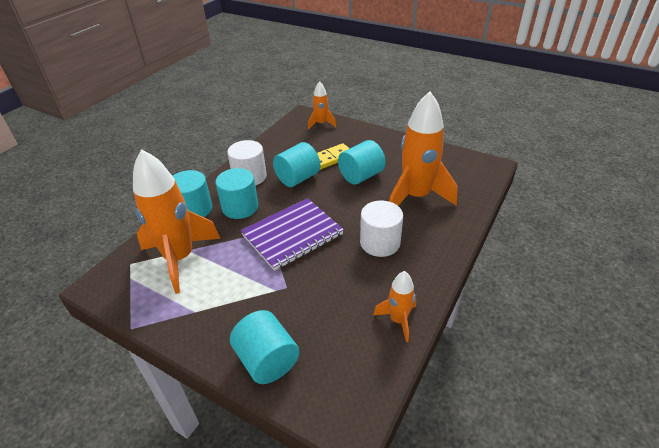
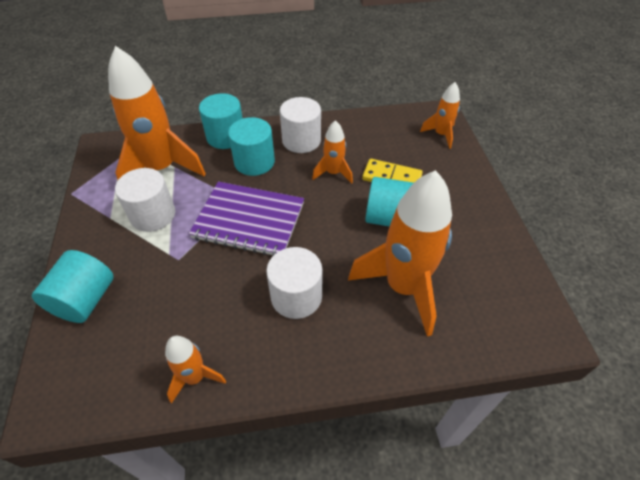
camera: 50 degrees right, 10 degrees up
(224, 283) = (153, 215): none -> white cylinder
(297, 178) = (333, 173): turquoise cylinder -> orange rocket

